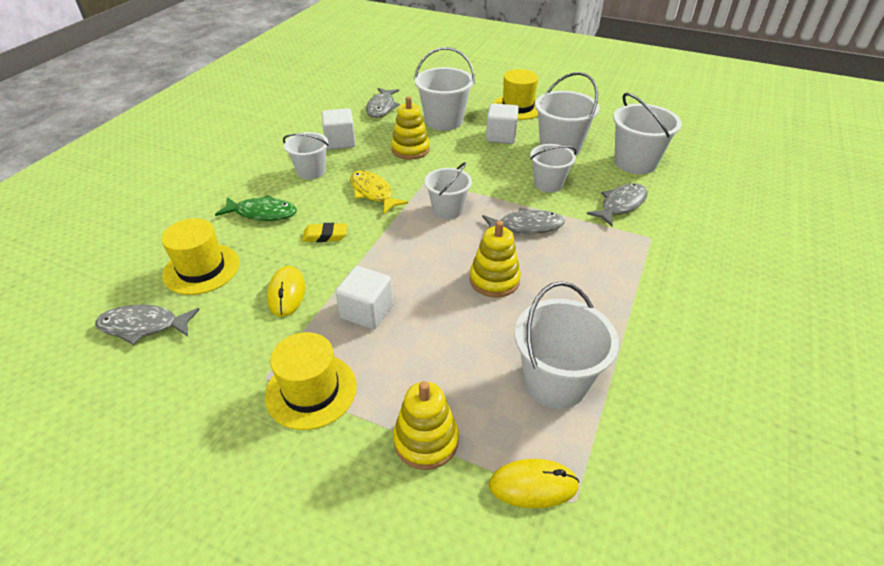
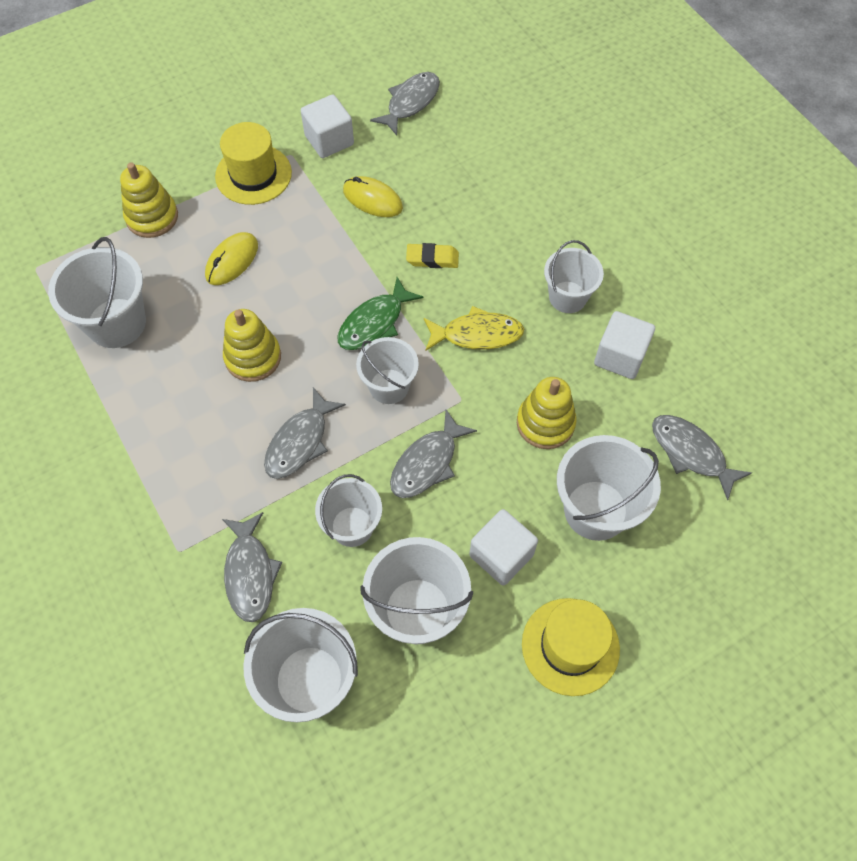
camera: 125 degrees right, 20 degrees up
(201, 269) = (456, 154): yellow hat -> none
(262, 213) = (513, 224): green fish -> green fish (374, 323)
(325, 236) = (432, 259): yellow eraser -> yellow eraser turned 60 degrees clockwise
(367, 311) = (301, 242): white cube -> white cube (329, 140)
(480, 176) = (427, 463): none -> grey fish
(533, 485) = (66, 254): yellow mouse -> yellow mouse (232, 260)

